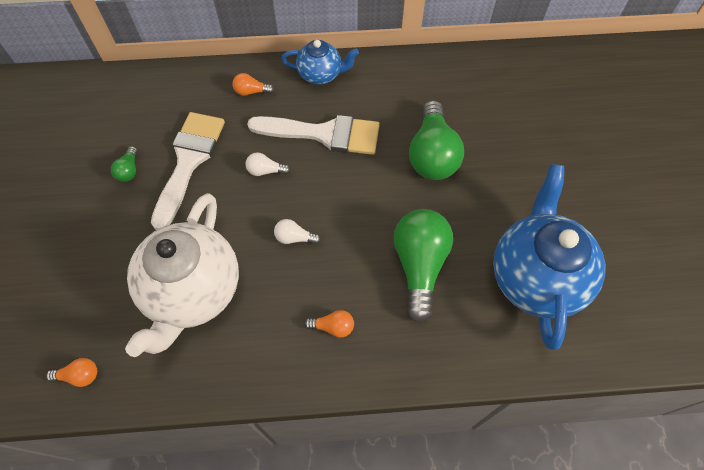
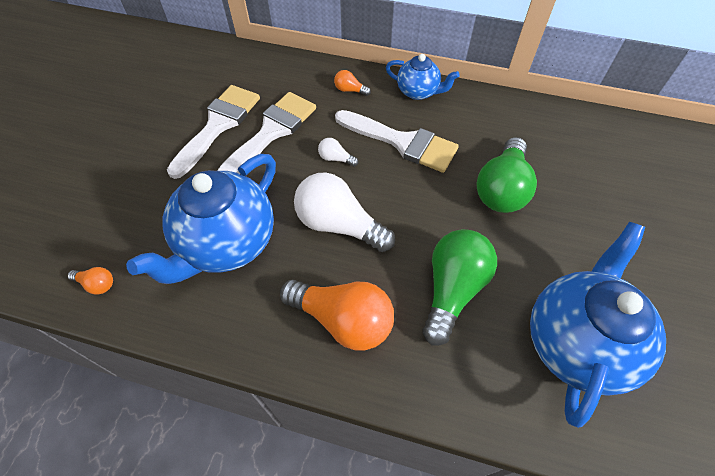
camera: 20 degrees right, 5 degrees down
(129, 170) = (218, 125): green light bulb -> white brush
(193, 292) = (226, 243): white teapot -> blue teapot
(294, 238) = (339, 225): white light bulb -> white light bulb, size x2.28
(333, 327) = (343, 320): orange light bulb -> orange light bulb, size x2.28

